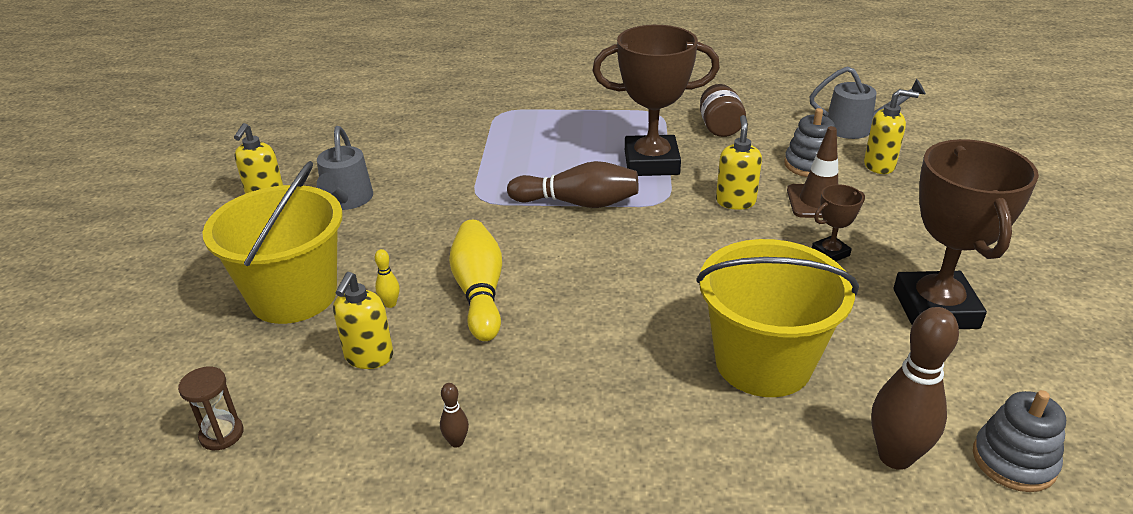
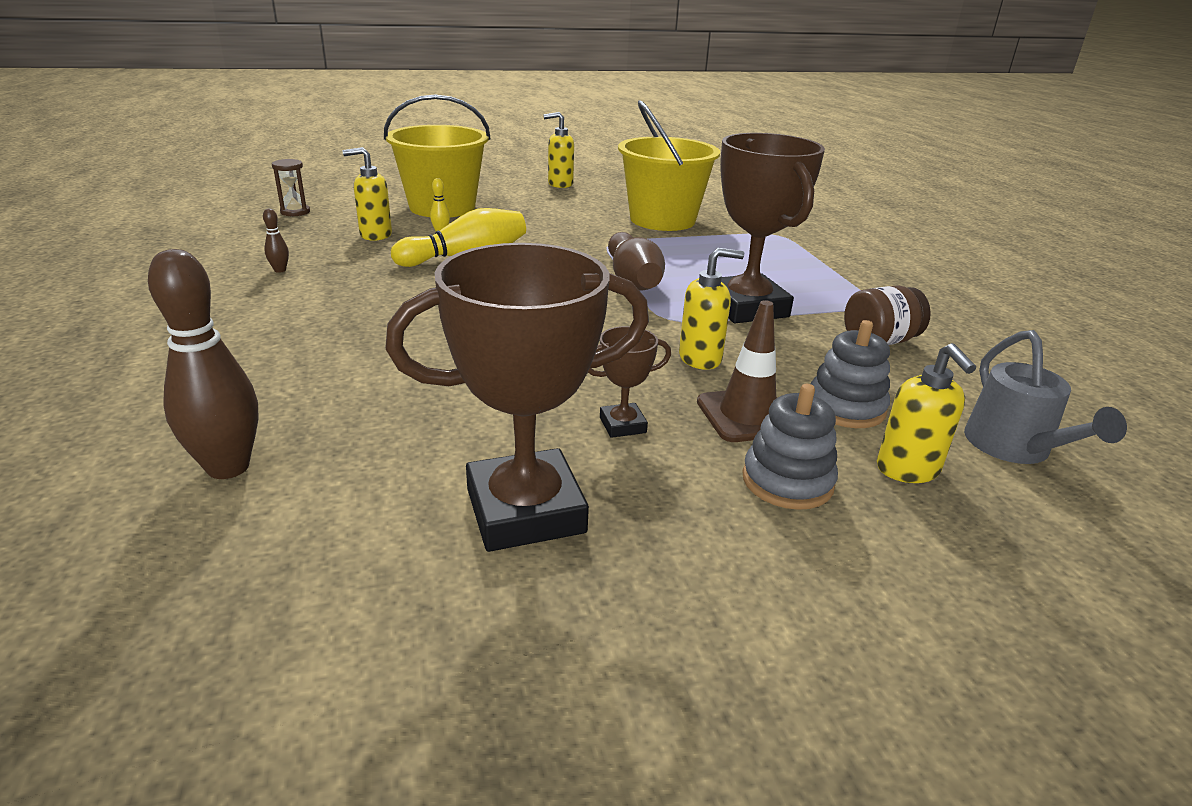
camera: 70 degrees right, 5 degrees down
(346, 201) = (573, 204): grey watering can -> none
(763, 362) = (386, 385): yellow bucket -> yellow bucket (662, 220)
(830, 253) = (622, 425): brown trophy -> brown trophy turned 60 degrees counterclockwise
(1014, 461) = (202, 562): grey stacking toy -> grey stacking toy (787, 481)

